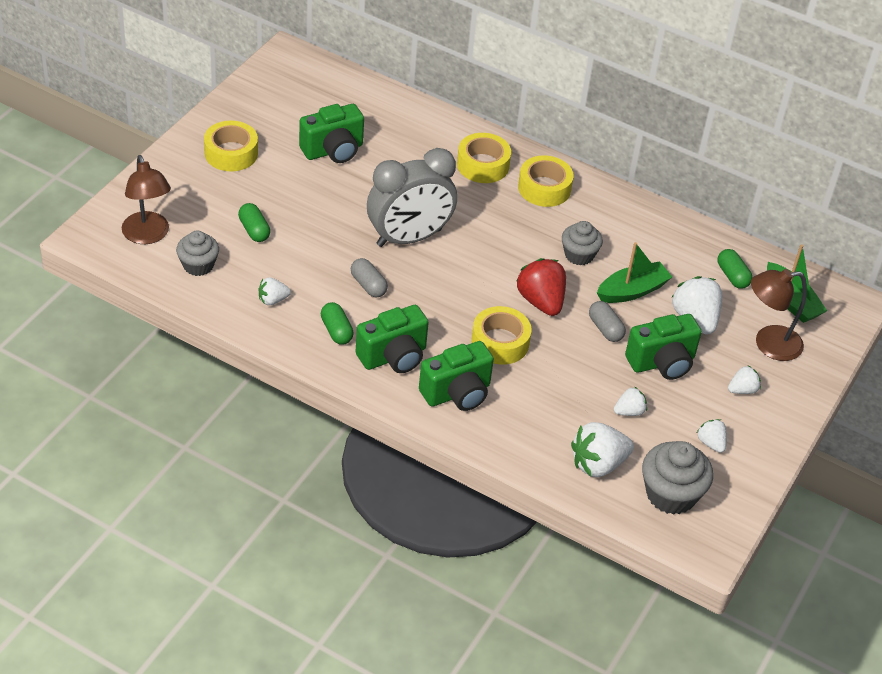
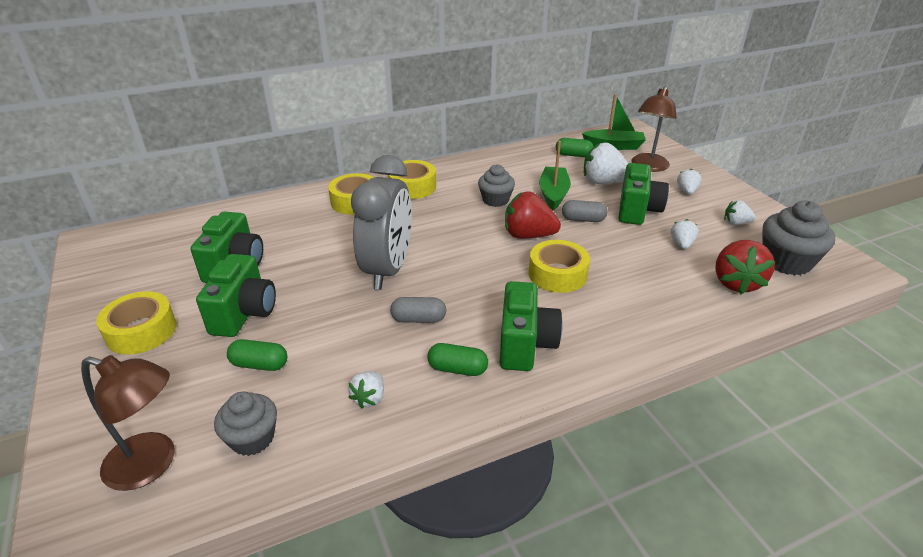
camera: 50 degrees left, 10 degrees down
(457, 393) = (602, 325): green camera -> green camera (244, 313)
(598, 464) = (736, 283): white strawberry -> red strawberry

